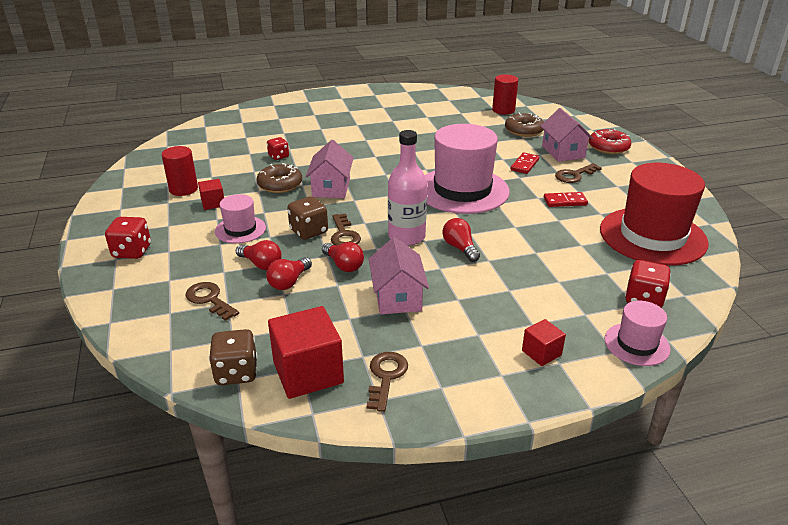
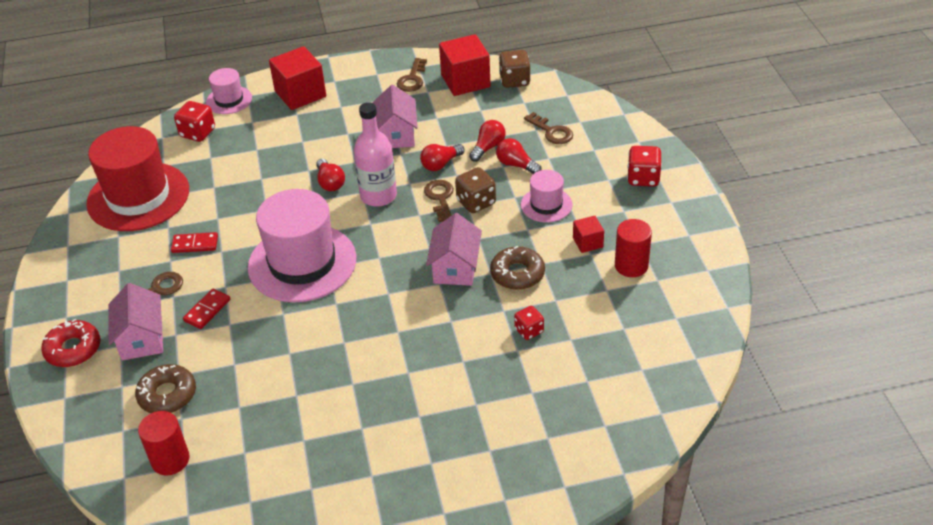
camera: 175 degrees left, 10 degrees up
(343, 265) = (441, 164): red light bulb -> red light bulb turned 90 degrees counterclockwise
(541, 353) = (300, 94): red cube -> red cube, size x1.93

